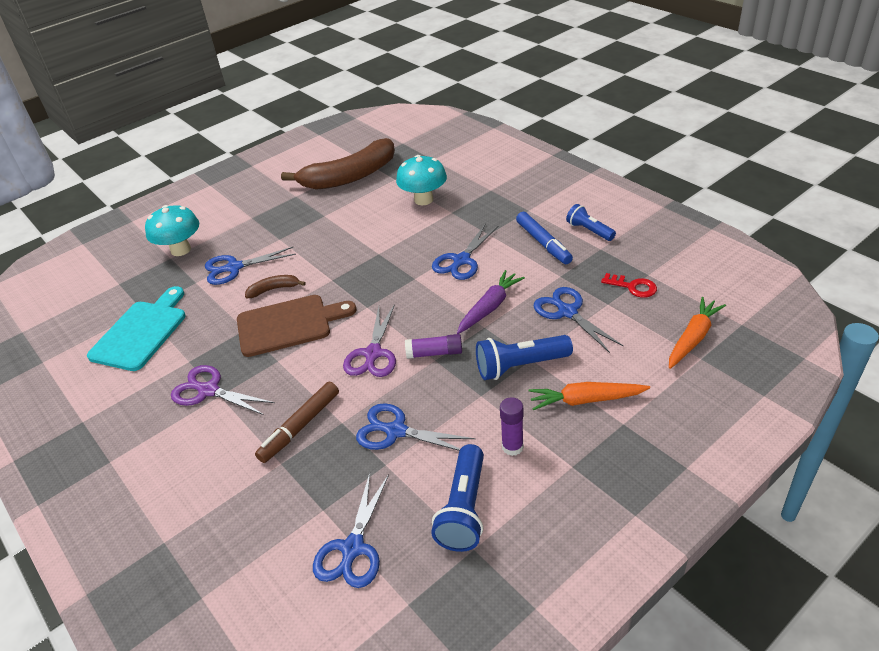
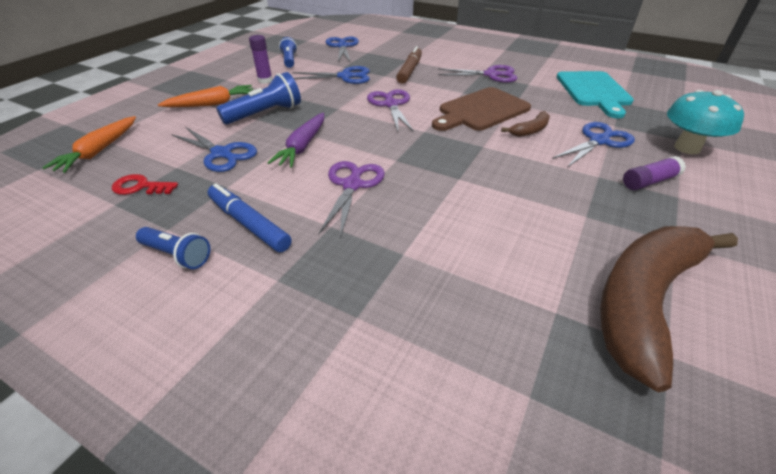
camera: 155 degrees right, 0 degrees up
(423, 200) = (464, 270): turquoise mushroom -> none
(434, 353) = (340, 111): purple glue stick -> purple glue stick (649, 181)
(461, 261) = (352, 185): blue scissors -> purple scissors
(464, 509) = (289, 60): blue flashlight -> blue flashlight, size x0.65

